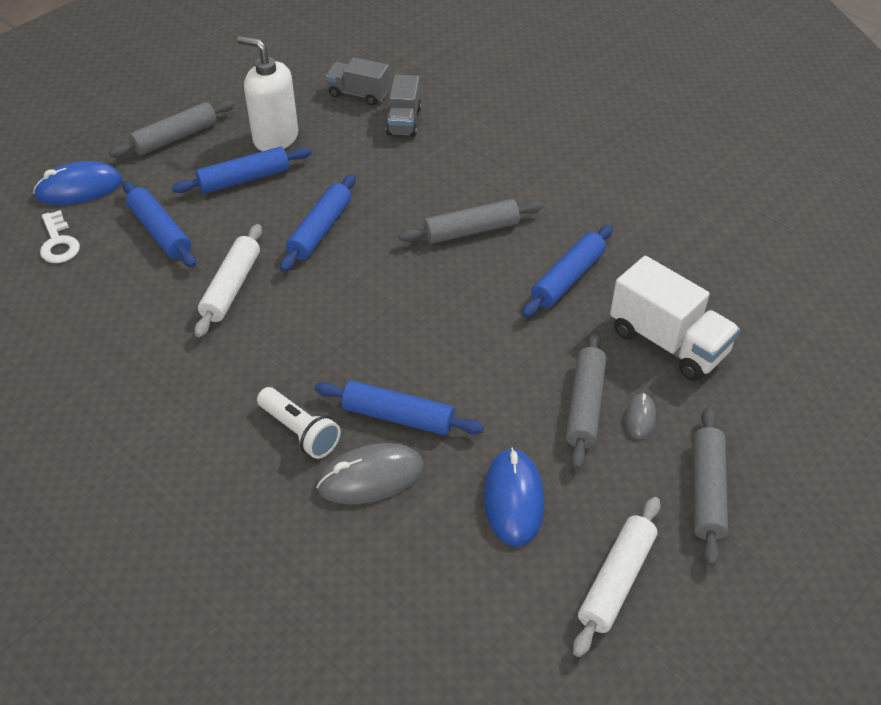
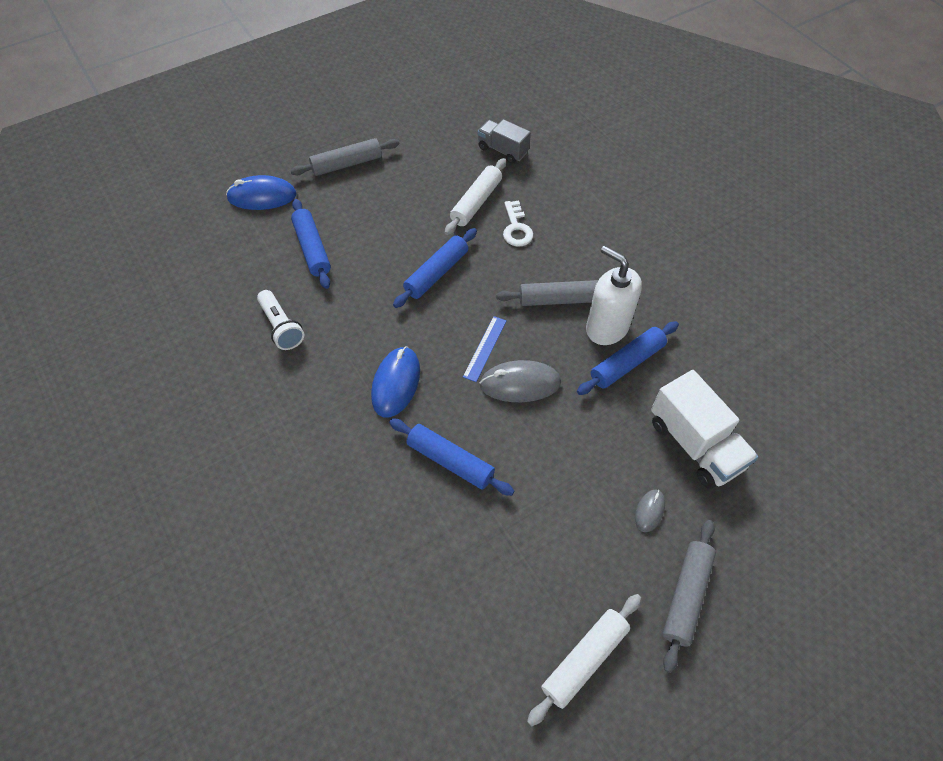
camera: 15 degrees right, 10 degrees up
(58, 243) = (234, 243): white key -> white key (516, 228)
(231, 287) = (353, 311): white rolling pin -> white rolling pin (476, 202)
(244, 179) = (389, 213): blue rolling pin -> none
(275, 138) = (424, 179): white soap dispenser -> white soap dispenser (606, 328)
(300, 431) = (369, 455): white flashlight -> white flashlight (281, 327)
(371, 477) = (413, 511): grey mouse -> grey mouse (520, 384)
(402, 295) = (485, 348): none -> blue ruler
(404, 121) = (533, 183): grey truck -> none
(513, 499) = (521, 561): blue mouse -> blue mouse (396, 383)
(584, 405) = (606, 488): grey rolling pin -> none

